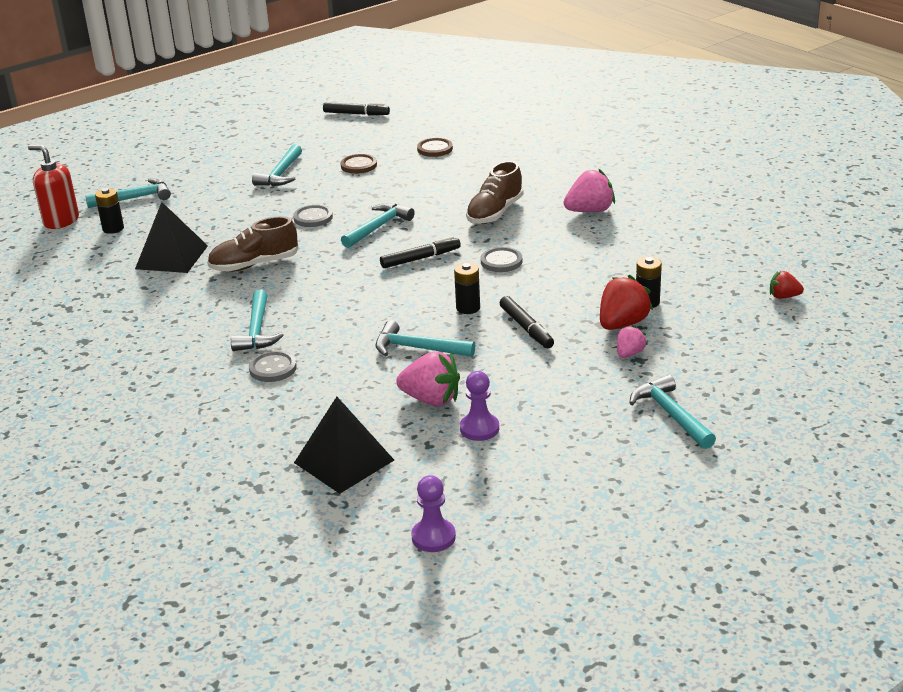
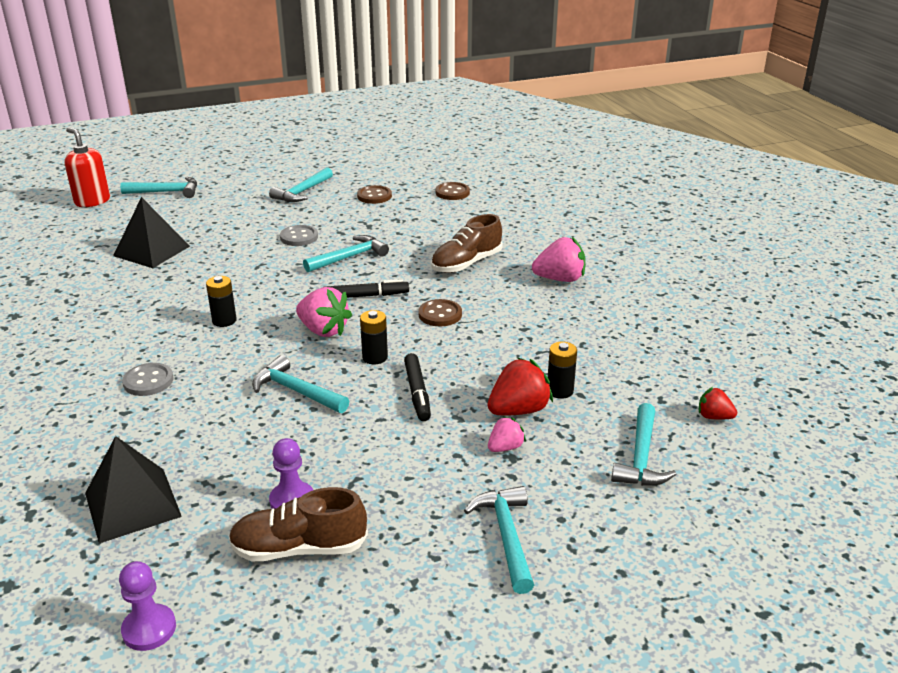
camera: 15 degrees right, 0 degrees up
(113, 229) = (126, 216): black battery -> black battery (224, 321)
(254, 265) = (214, 272): brown shoe -> brown shoe (299, 548)
(257, 330) = (165, 338): turquoise hammer -> turquoise hammer (641, 457)
(356, 114) = (405, 150): black marker -> none
(431, 399) = (268, 453): pink strawberry -> pink strawberry (323, 330)
(501, 261) = (440, 314): grey button -> brown button

